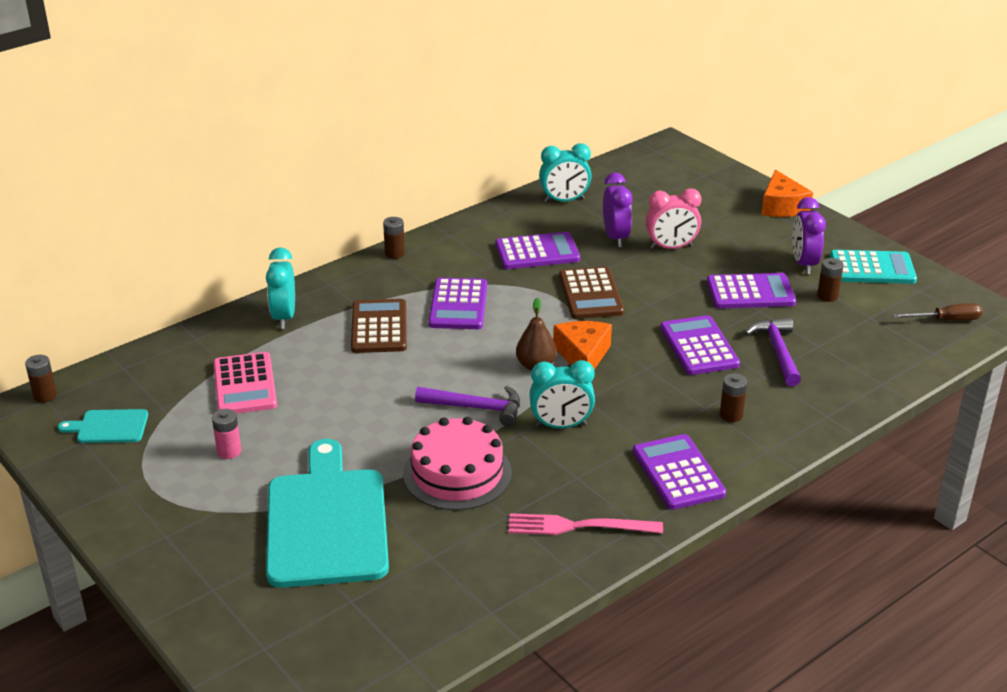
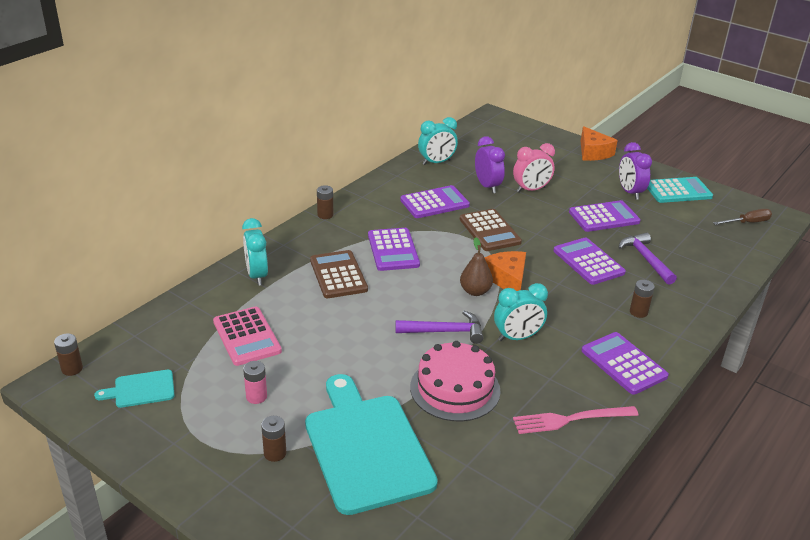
camera: 15 degrees left, 0 degrees up
(827, 296) = (658, 214): brown battery -> brown battery (275, 453)

